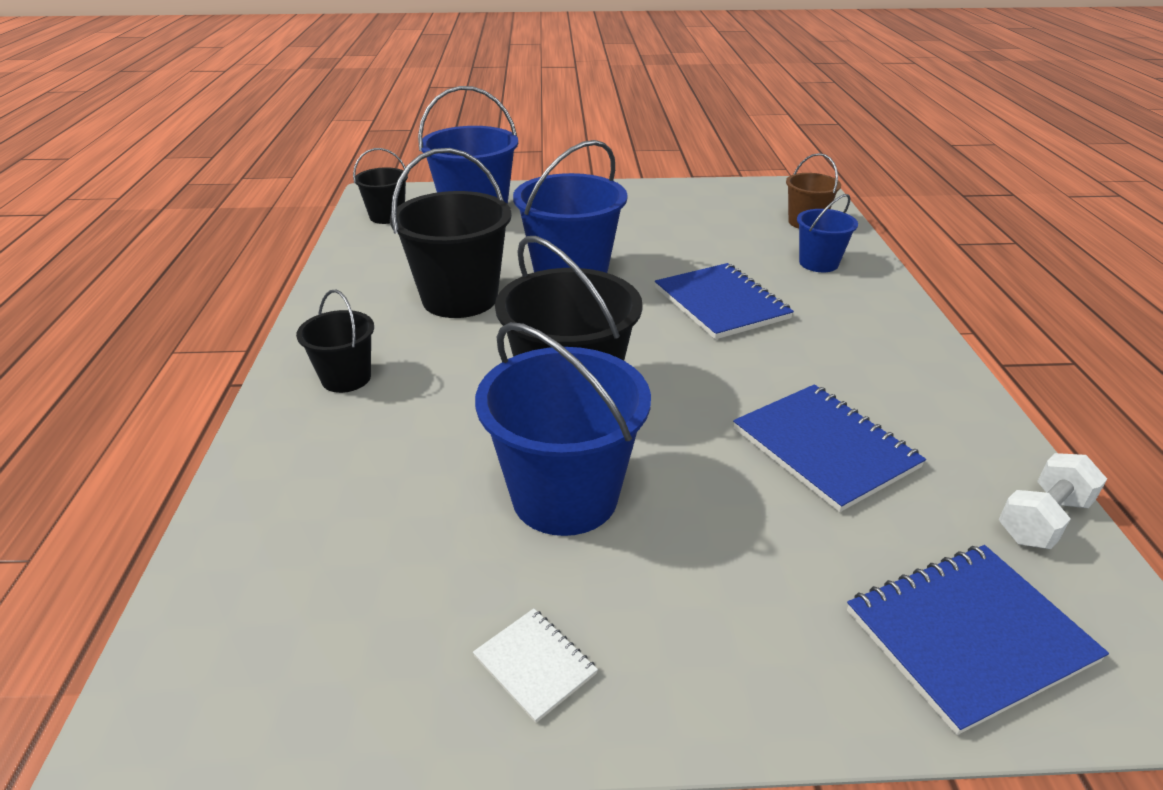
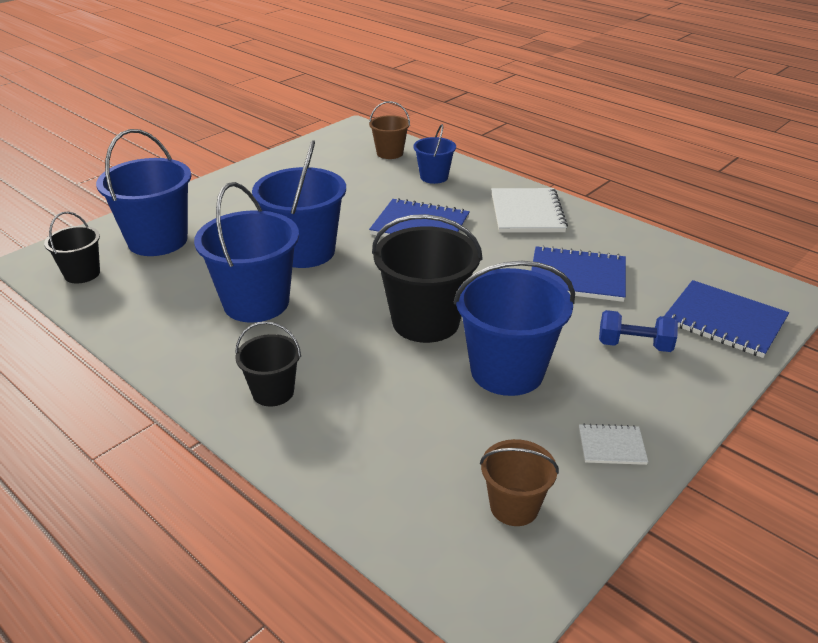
camera: 45 degrees left, 0 degrees up
(333, 637) = (514, 506): none -> brown bucket
(460, 298) = (256, 303): black bucket -> blue bucket
(767, 573) = (634, 345): none -> blue dumbbell
(875, 347) = (527, 213): none -> white notebook
(968, 636) = (724, 321): blue notebook -> blue notebook turned 75 degrees counterclockwise
(1042, 520) = (688, 259): white dumbbell -> none

